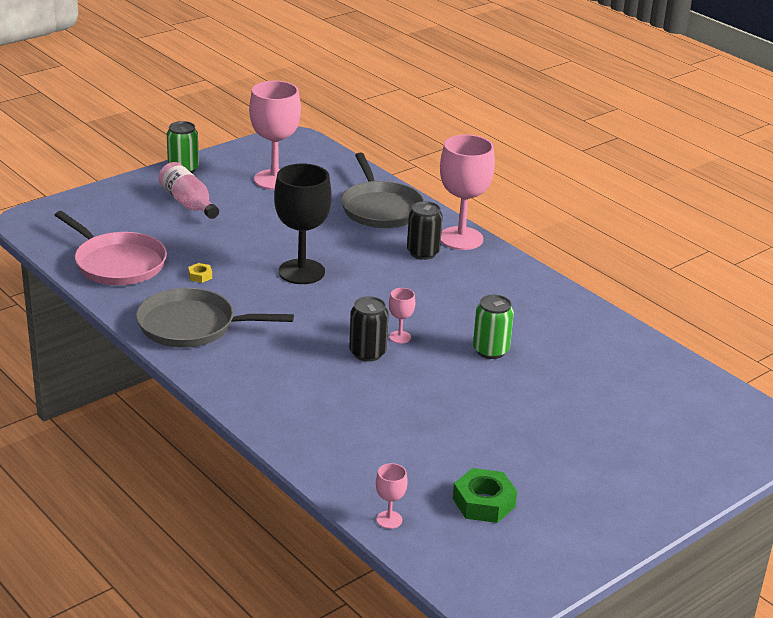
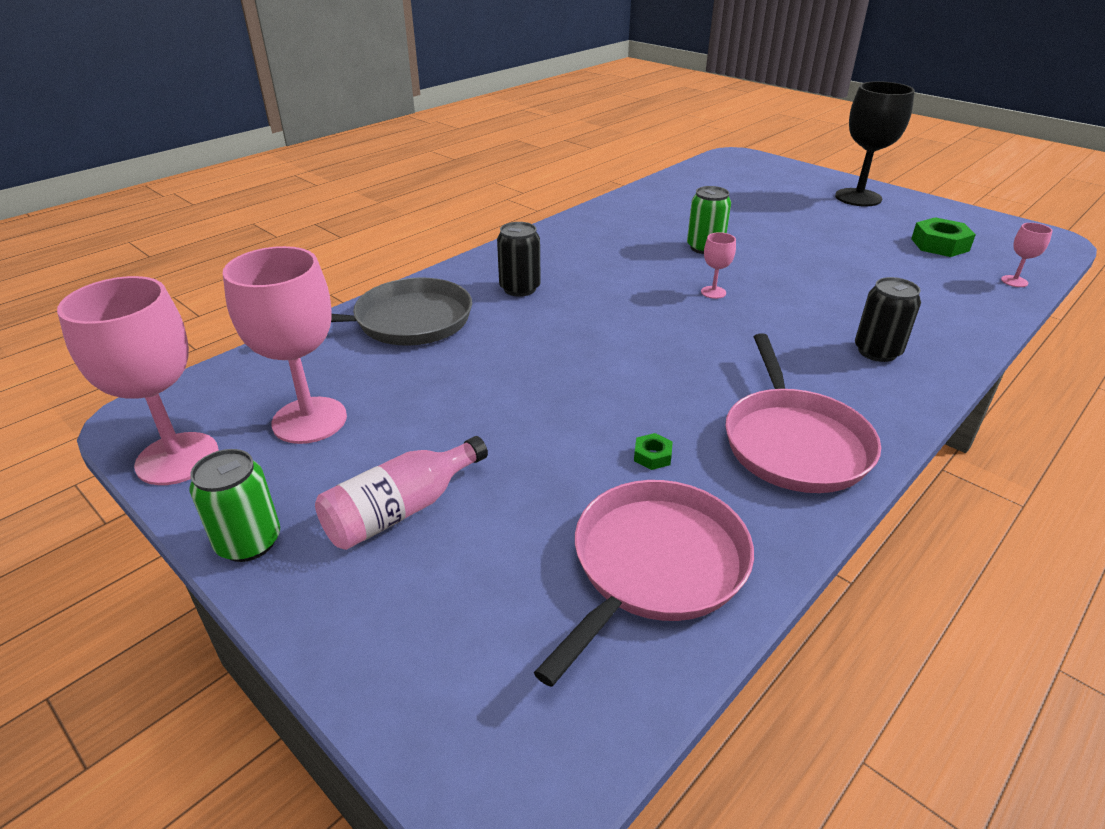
camera: 95 degrees left, 5 degrees up
(192, 326) = (794, 443): grey pan -> pink pan
(200, 276) = (652, 456): yellow nut -> green nut
(301, 272) = (600, 366): black goblet -> black goblet (858, 197)
(367, 353) = (758, 308): black can -> black can (877, 351)
(461, 238) = (479, 268): pink goblet -> pink goblet (177, 458)

